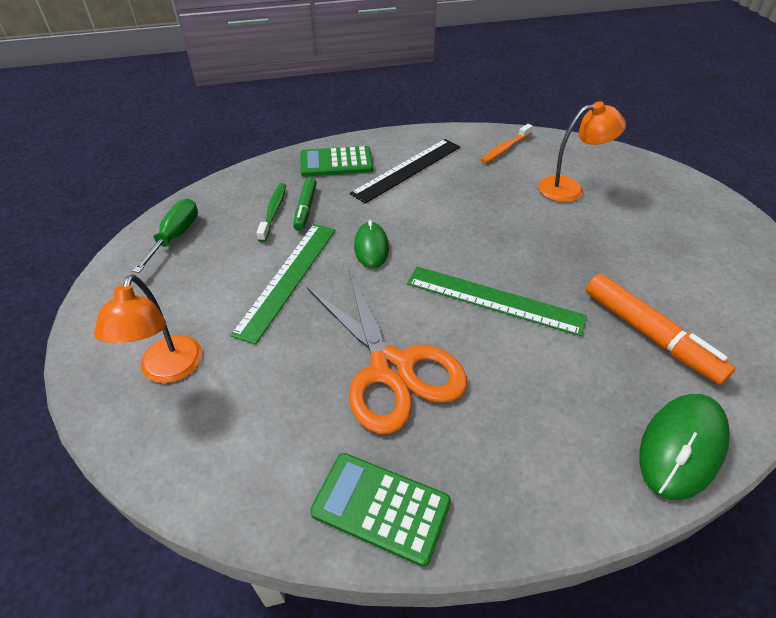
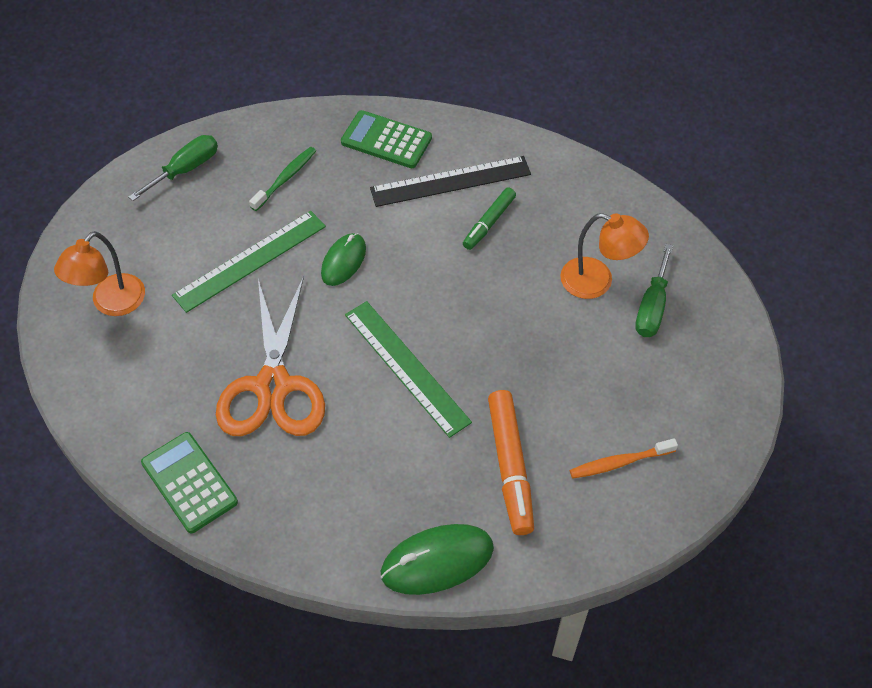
camera: 30 degrees right, 10 degrees up
(305, 208) = (317, 188): green marker -> green marker (489, 223)
(505, 149) = (578, 198): orange toothbrush -> orange toothbrush (619, 462)
(620, 188) = (652, 307): none -> green screwdriver

